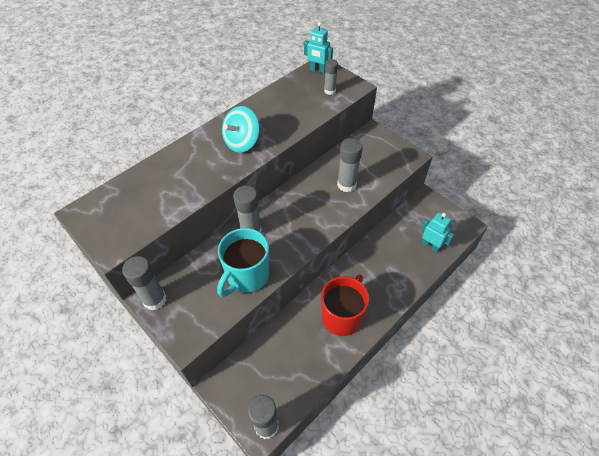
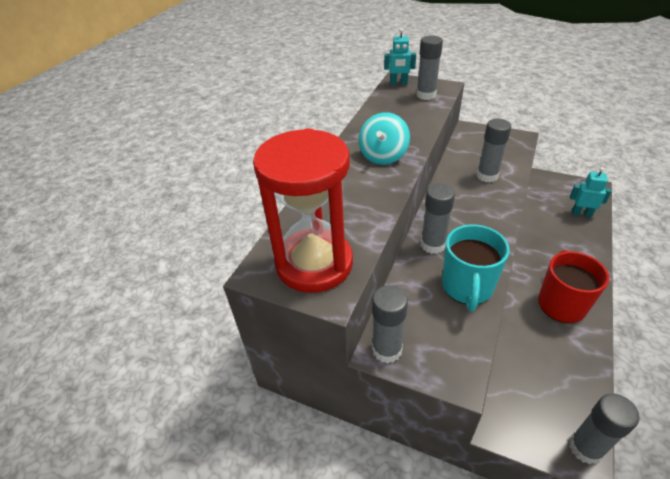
camera: 20 degrees left, 10 degrees down
(120, 219) = (314, 263): none -> red hourglass
(330, 91) = (426, 95): grey glue stick -> grey glue stick, size x1.60

